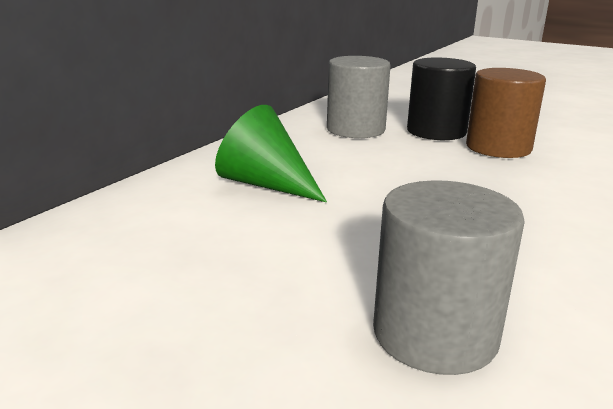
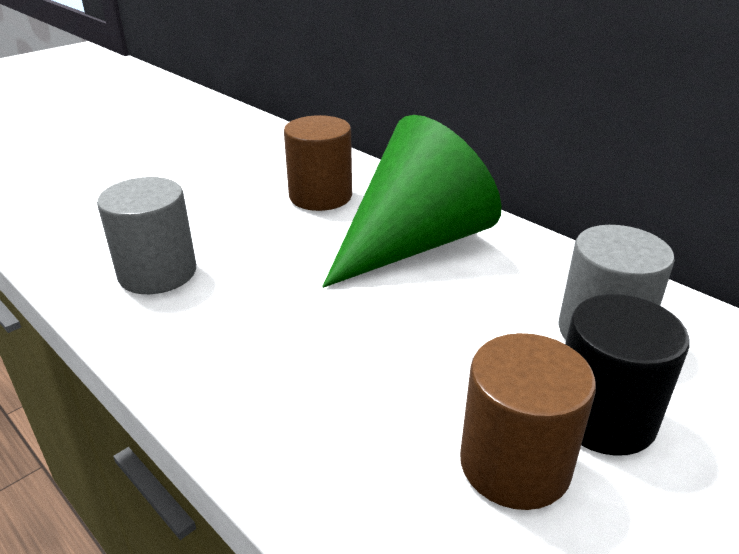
camera: 105 degrees right, 10 degrees up
(155, 247) = (320, 196): none -> brown cylinder
(266, 184) = (413, 244): green cone -> green cone, size x1.72

